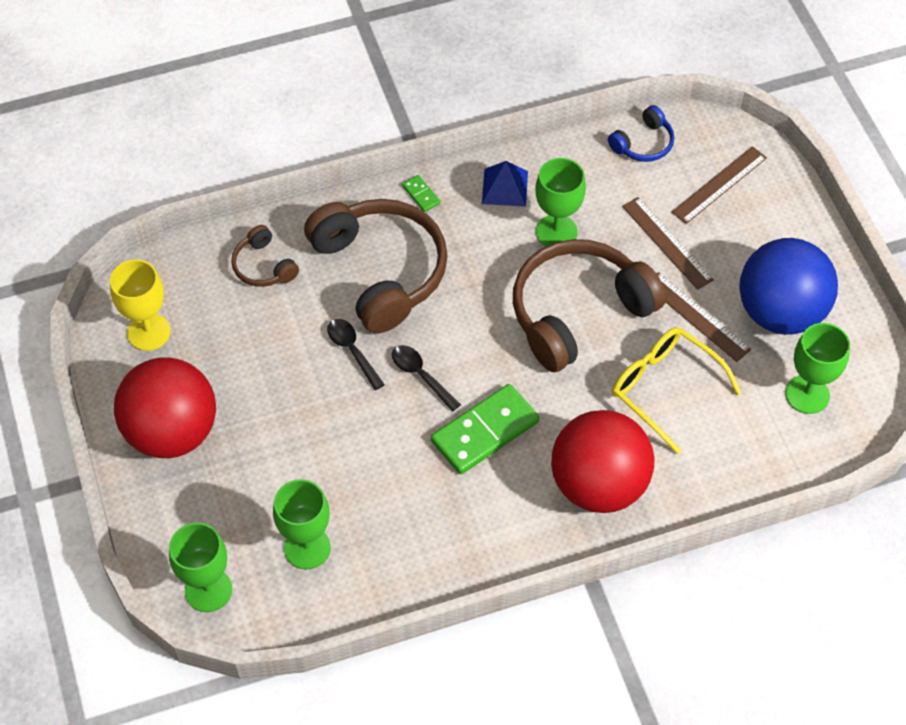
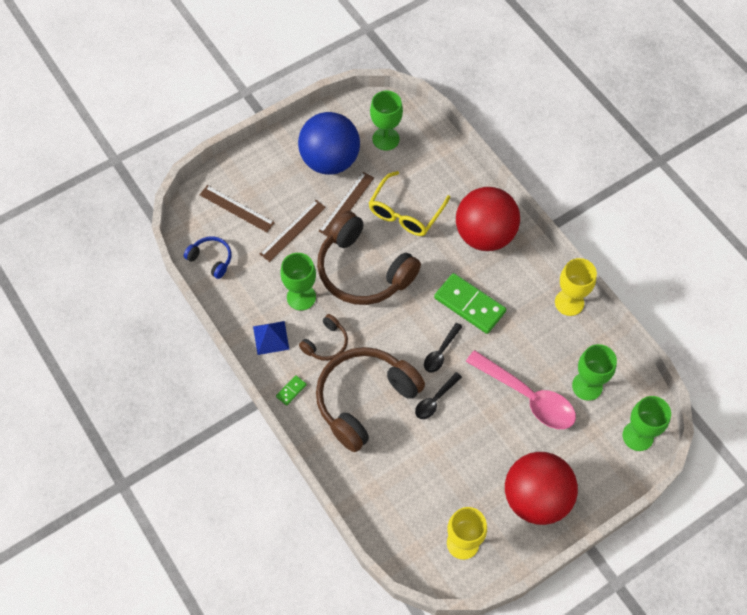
camera: 105 degrees left, 5 degrees up
(263, 266) = (383, 480): brown headphones -> brown headphones (326, 343)
(318, 465) = (527, 397): none -> pink spoon
(449, 567) = (569, 302): none -> yellow goblet

